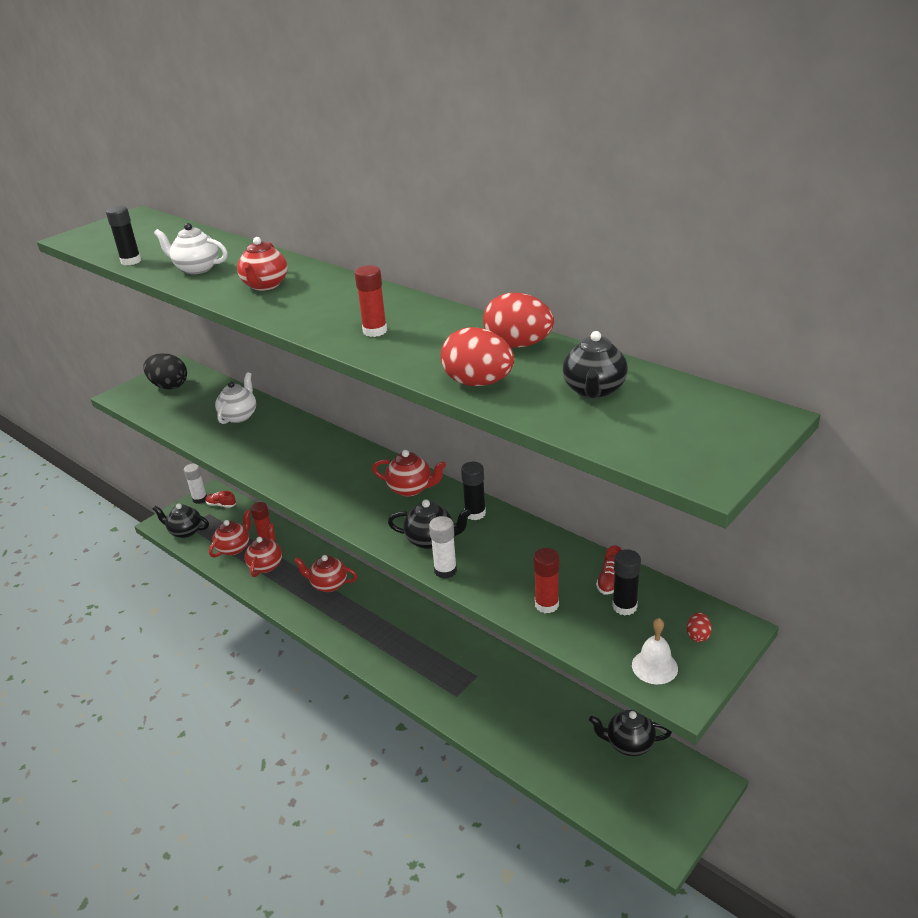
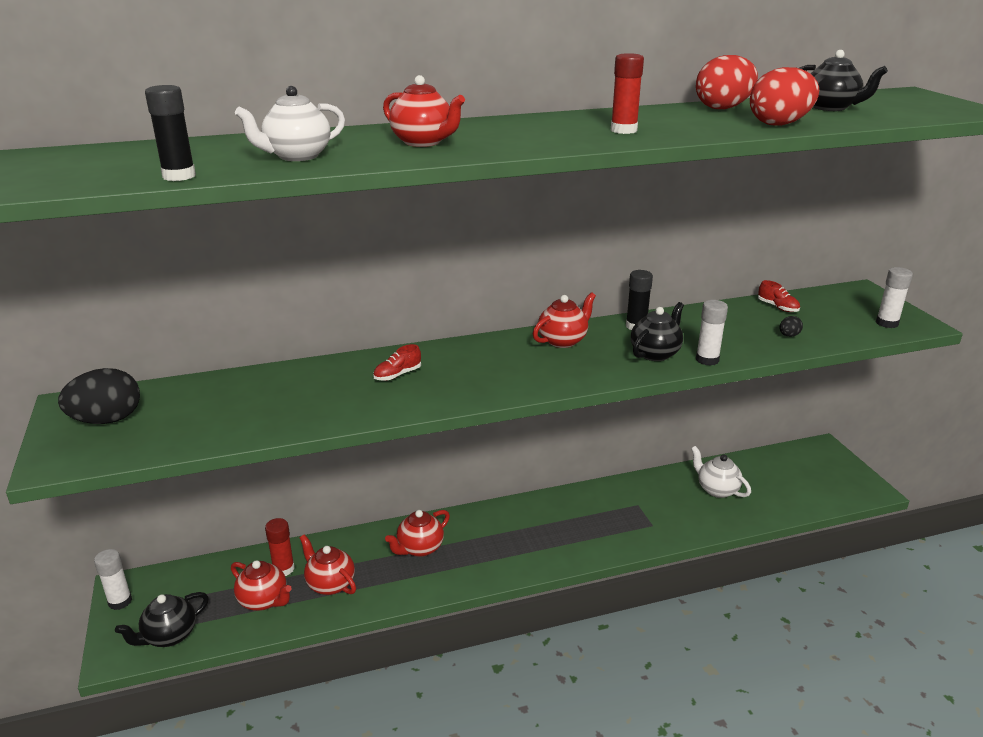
camera: 60 degrees left, 5 degrees down
(221, 505) = (162, 586): red shoe -> red shoe (397, 375)
(234, 548) = (264, 600): red teapot -> red teapot turned 150 degrees clockwise
(239, 416) = (277, 390): white teapot -> white teapot (717, 489)
(546, 604) = (788, 335): red glue stick -> black egg
(624, 606) = (813, 312): black glue stick -> none
(629, 744) = (767, 463): black teapot -> none
(654, 666) = (887, 323): white bell -> white glue stick
(698, 635) = (862, 301): red egg -> none

